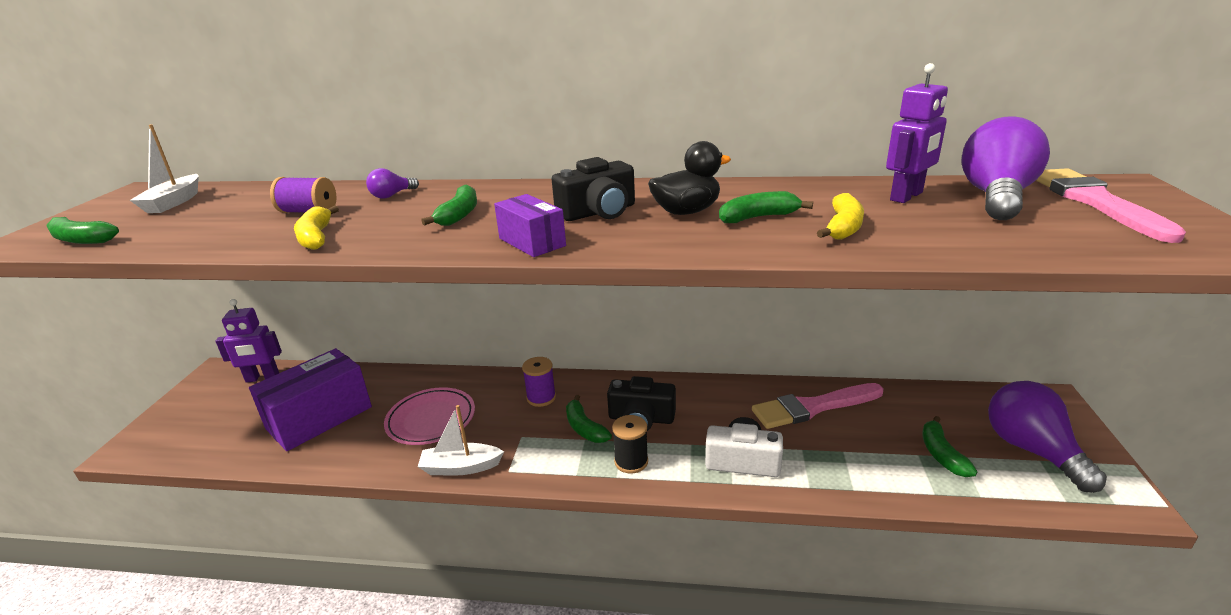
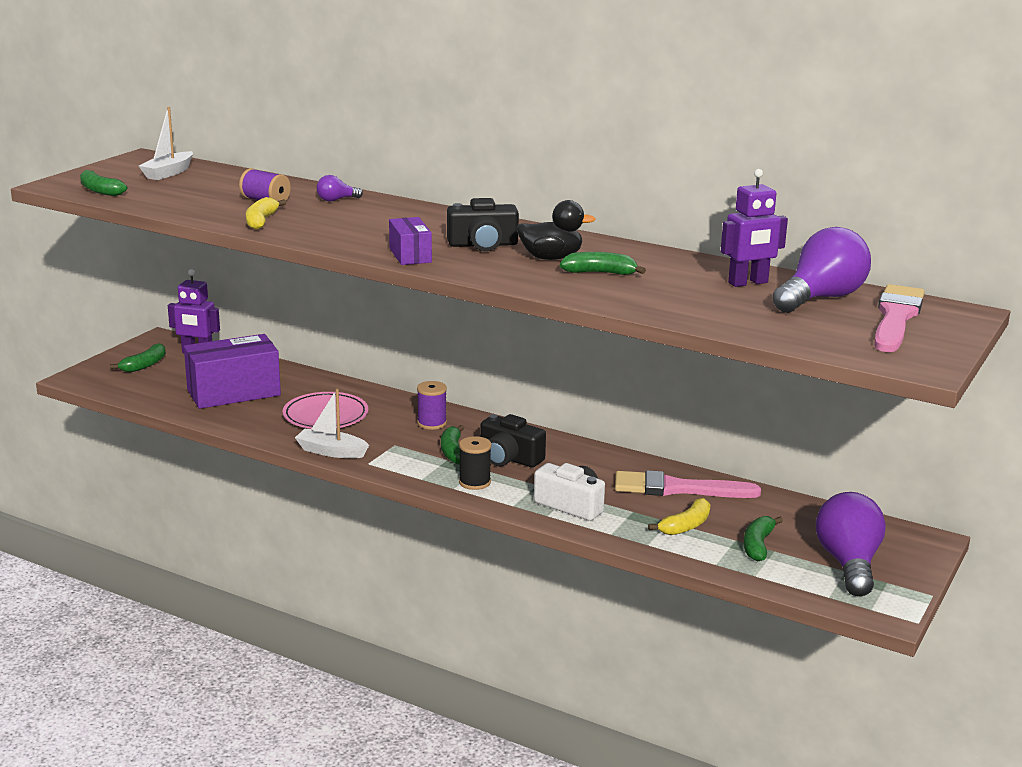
camera: 20 degrees right, 5 degrees down
(459, 215) = (375, 225): green banana -> green banana (144, 365)
(843, 227) = (653, 292): yellow banana -> yellow banana (685, 526)

